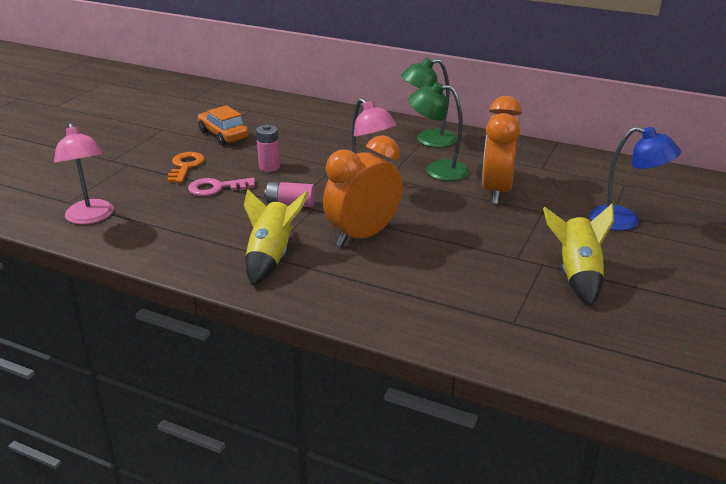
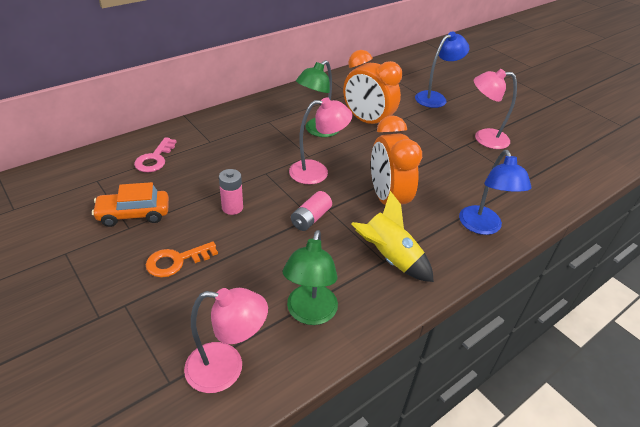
camera: 65 degrees left, 10 degrees up
(185, 166) = (176, 261): orange key -> orange key turned 60 degrees counterclockwise
(216, 188) = (243, 253): pink key -> pink key (155, 159)
(378, 305) = (482, 227): none -> blue lamp
(428, 140) = (266, 116): green lamp -> green lamp (310, 314)
(577, 275) = (484, 138): yellow rocket -> pink lamp

